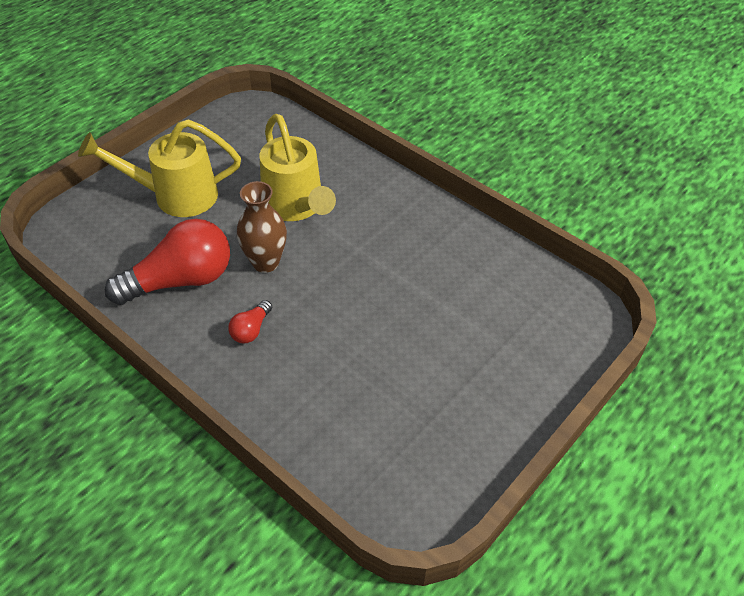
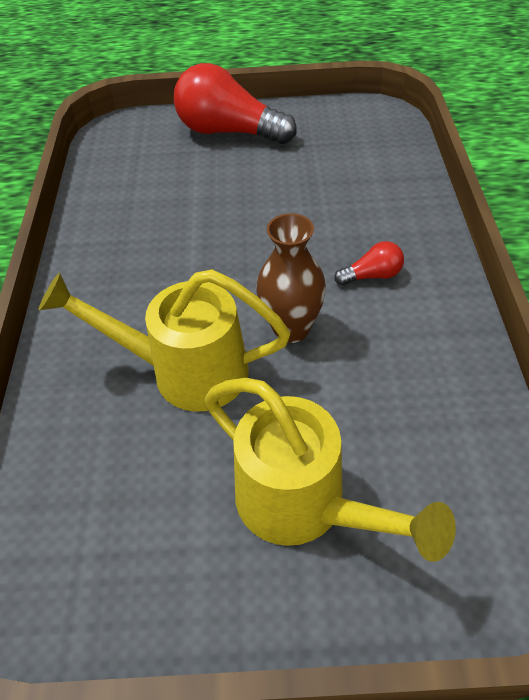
camera: 130 degrees left, 0 degrees up
(181, 280) = (398, 371): red light bulb -> red light bulb (229, 132)
(296, 206) = (186, 371): yellow watering can -> yellow watering can turned 105 degrees counterclockwise

